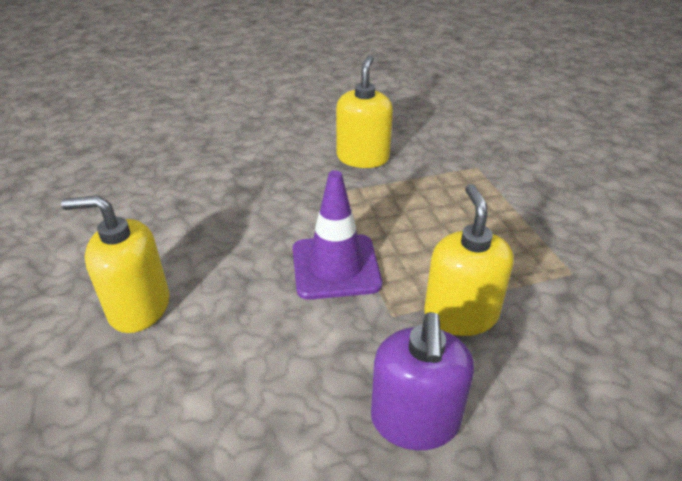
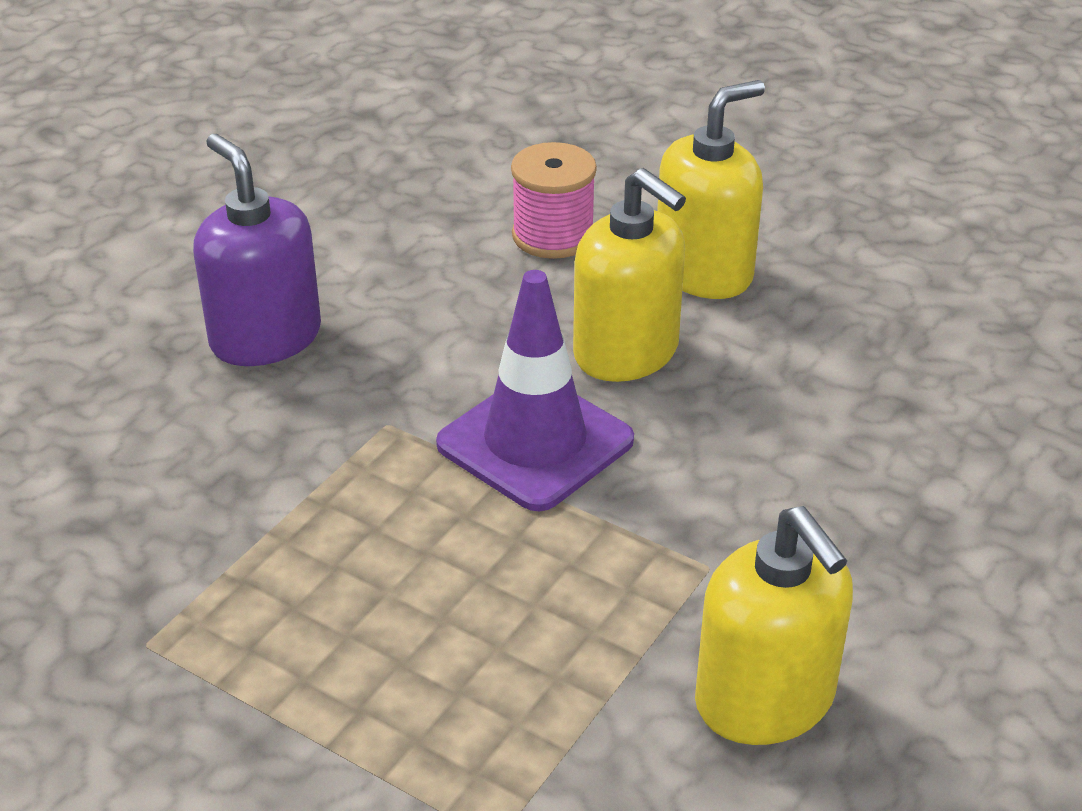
camera: 140 degrees right, 0 degrees up
(165, 390) = (553, 235): none -> pink spool
(460, 314) = (293, 473): yellow soap dispenser -> yellow soap dispenser (626, 352)

